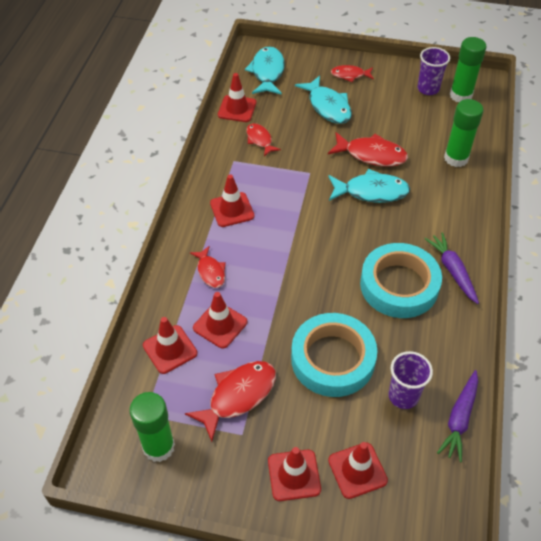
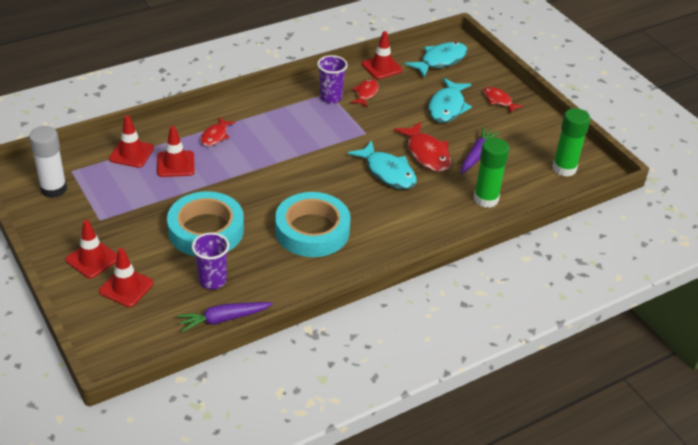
camera: 45 degrees right, 10 degrees down
(158, 447) = (53, 189): green glue stick -> white glue stick
(232, 210) = (282, 116): red traffic cone -> none
(238, 396) = (128, 202): red fish -> none
(428, 89) = (545, 147): purple cup -> purple cup (330, 97)
(452, 270) = (361, 252): purple carrot -> purple carrot (477, 155)

